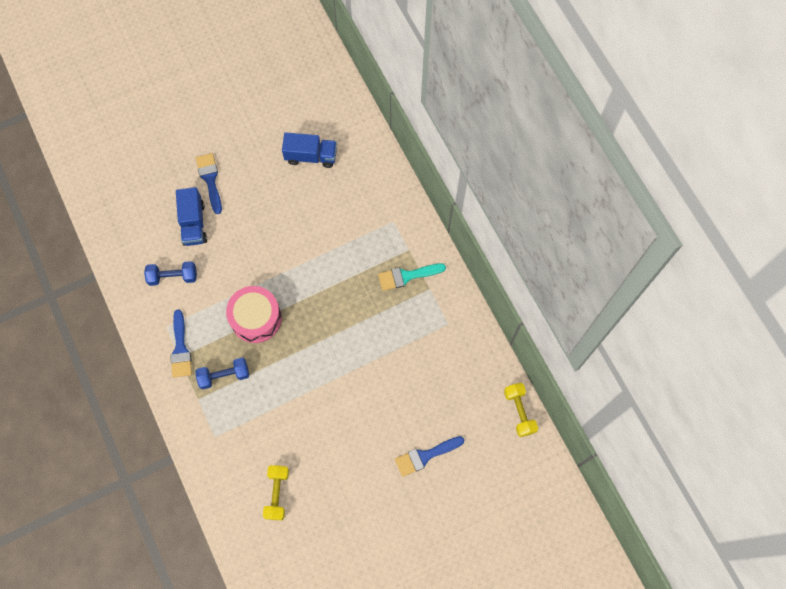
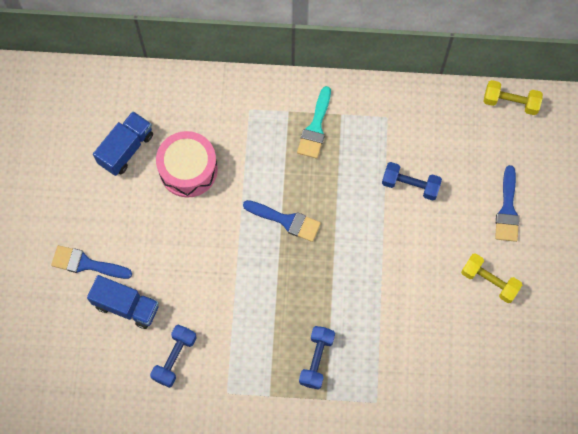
camera: 60 degrees left, 0 degrees up
(180, 349) = (261, 390): blue brush -> blue brush (286, 221)
(256, 318) = (272, 296): pink drum -> pink drum (188, 169)
(277, 494) = (470, 369): yellow dumbbell -> yellow dumbbell (489, 281)
(401, 370) = (410, 185): none -> blue dumbbell

